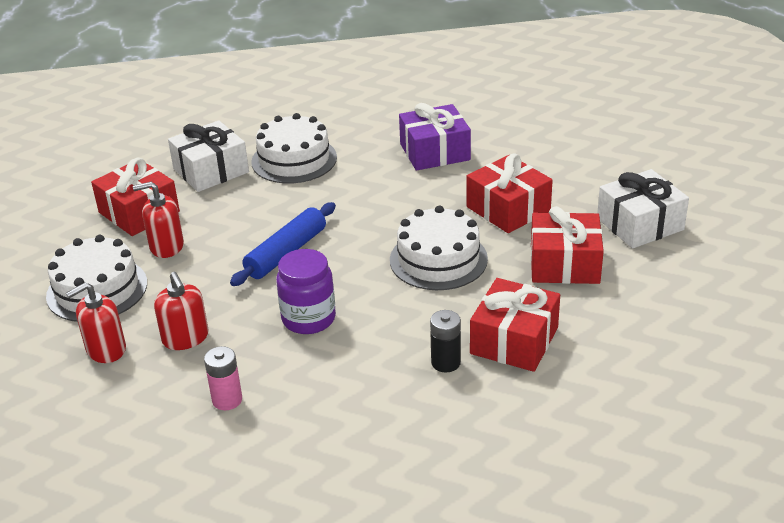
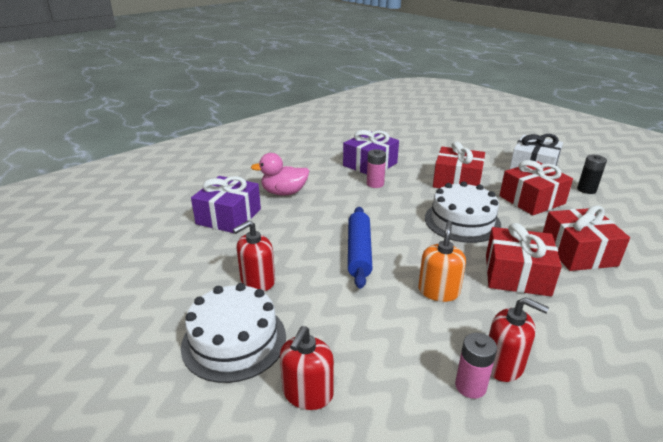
camera: 35 degrees left, 5 degrees down
(139, 212) = (201, 263): red gift -> red gift (517, 275)
(185, 338) = (366, 348): red soap dispenser -> red soap dispenser (503, 364)
(211, 170) = (228, 216): white gift -> purple gift
(294, 160) = (284, 192): white cake -> pink duck
(308, 319) = (438, 291): purple jar -> orange soap dispenser
(405, 180) = (375, 184): none -> pink battery
(445, 362) = (565, 283): black battery -> black battery (586, 190)

